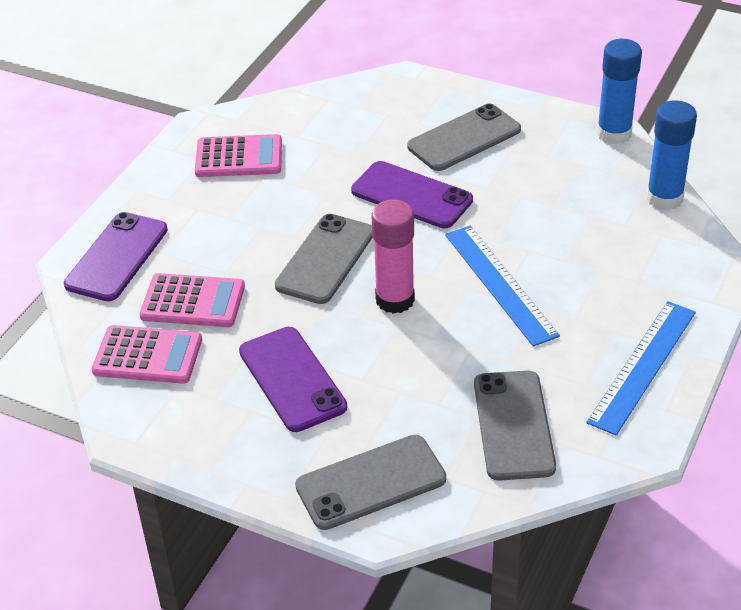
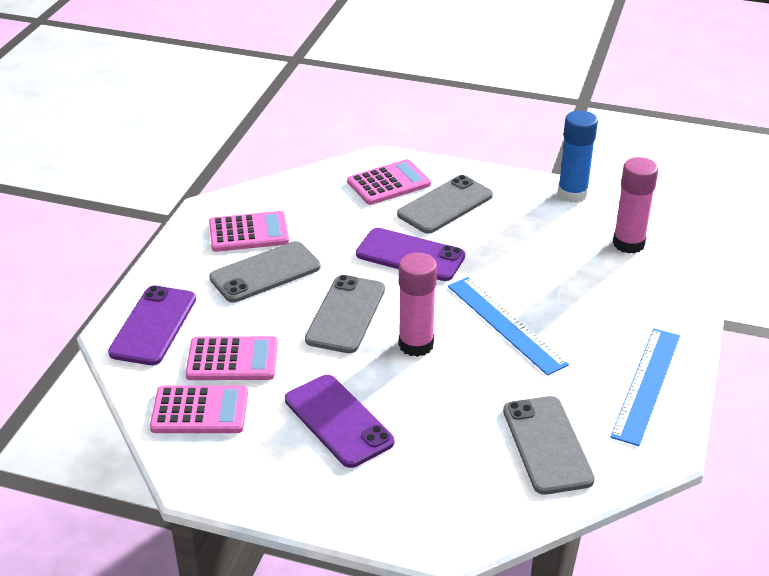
camera: 10 degrees left, 5 degrees down
(371, 483) = (431, 507): grey phone -> grey phone (265, 273)
(406, 108) = (389, 183): none -> pink calculator
(664, 198) = (628, 244): blue glue stick -> pink glue stick

